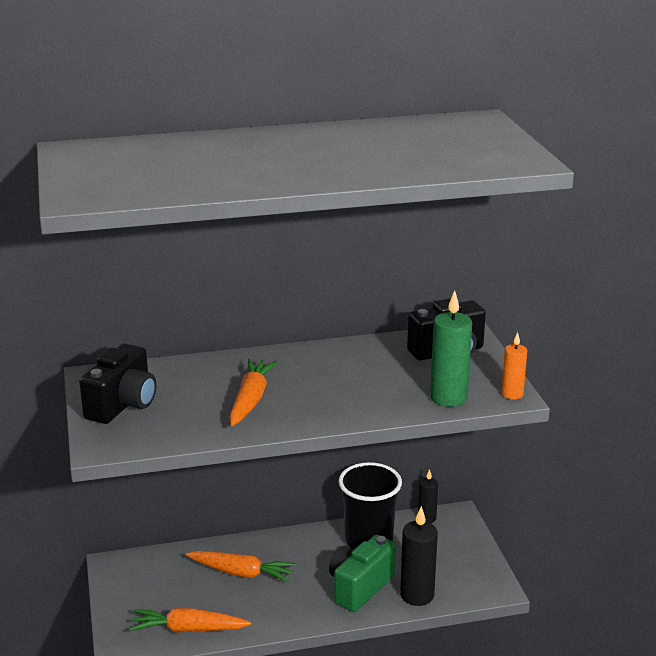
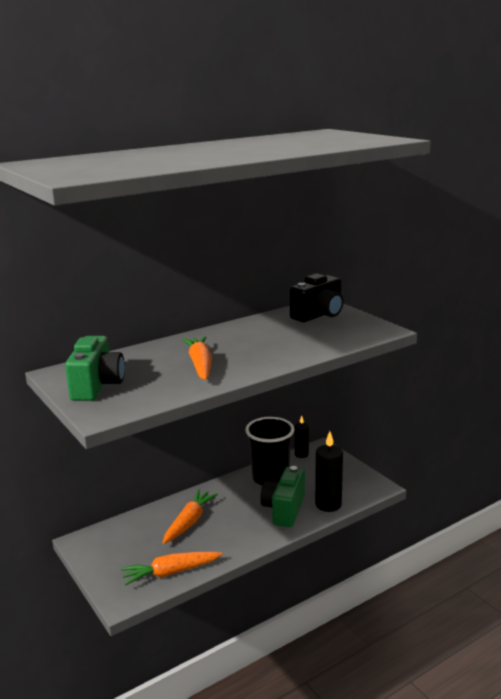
camera: 20 degrees left, 5 degrees down
(123, 405) = (97, 386): black camera -> green camera
(242, 573) = (189, 522): orange carrot -> orange carrot turned 60 degrees counterclockwise
(448, 398) = (344, 338): green candle -> none
(512, 394) = (385, 329): orange candle -> none

